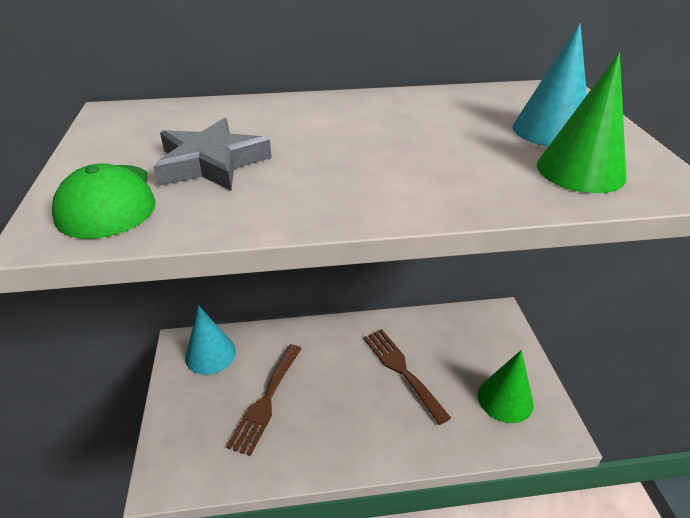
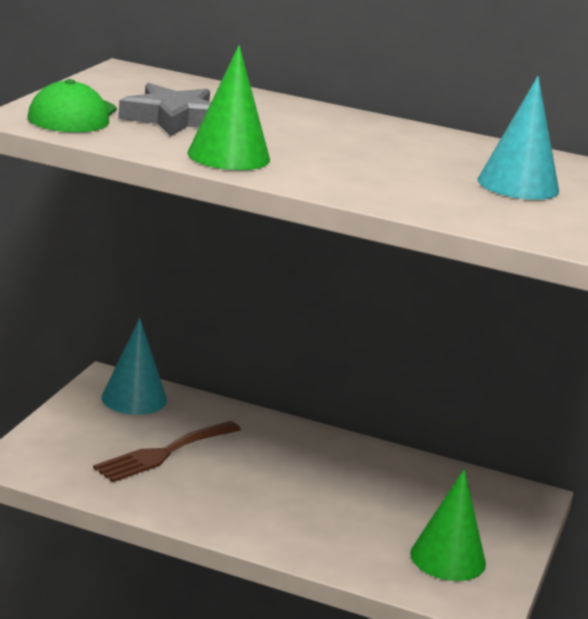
camera: 25 degrees right, 15 degrees down
(401, 370) = (344, 490): brown fork -> none
(580, 170) = (488, 208): green cone -> green cone (228, 156)

